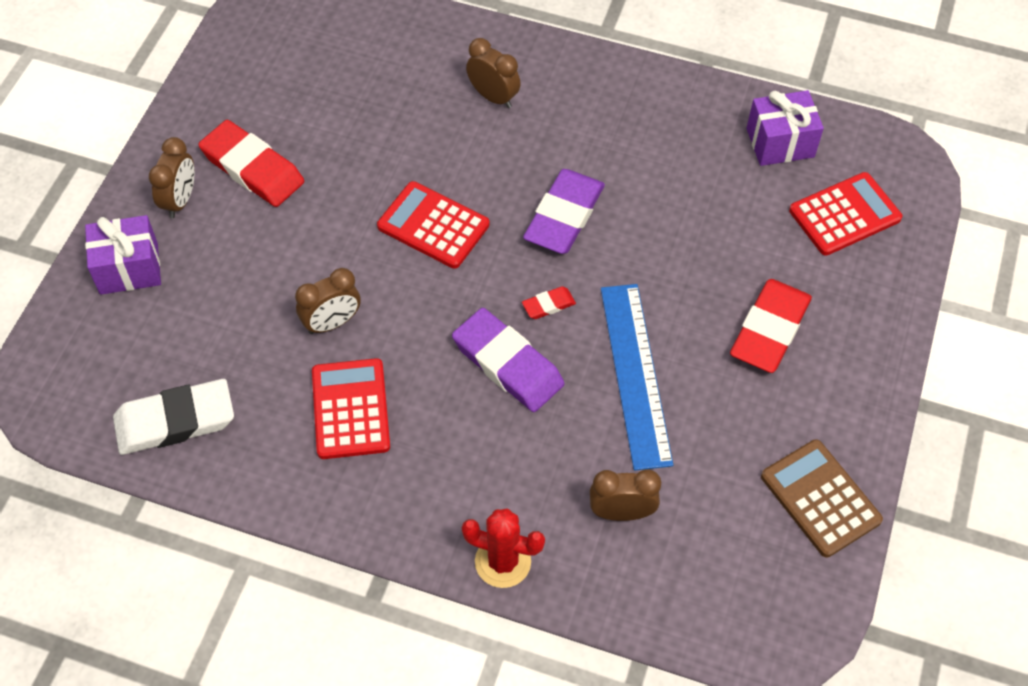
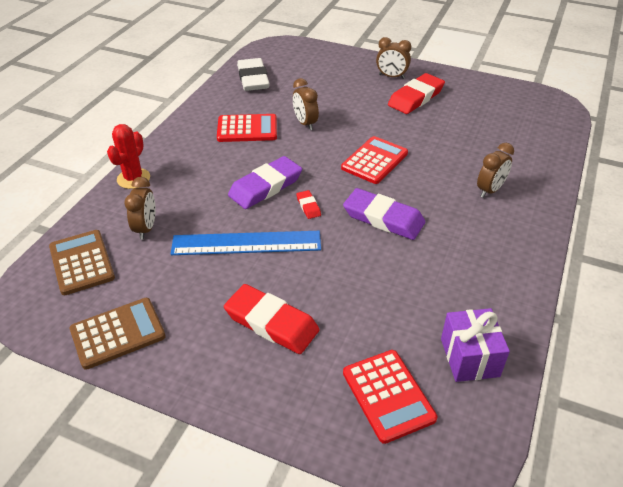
camera: 95 degrees right, 15 degrees down
(129, 268) = (347, 64): purple gift -> none
(705, 583) = (82, 262): none -> brown calculator

